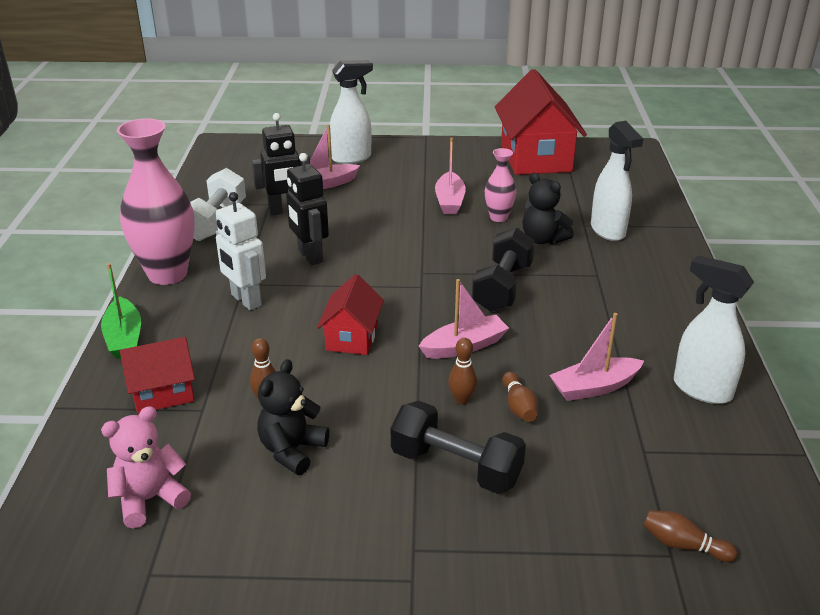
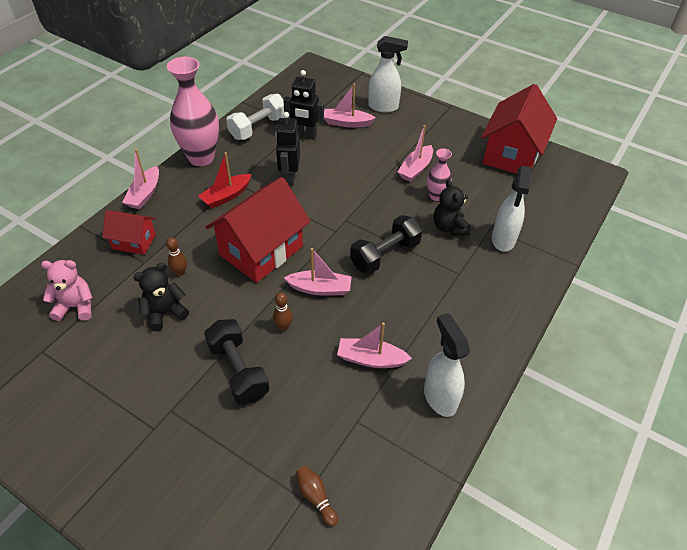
camera: 30 degrees right, 15 degrees up
(124, 338) = (145, 194): green boat -> pink boat
(245, 300) = (226, 196): white robot -> red boat
(352, 337) = (261, 250): red house -> red house, size x1.86
(518, 406) = (311, 349): brown bowling pin -> none

